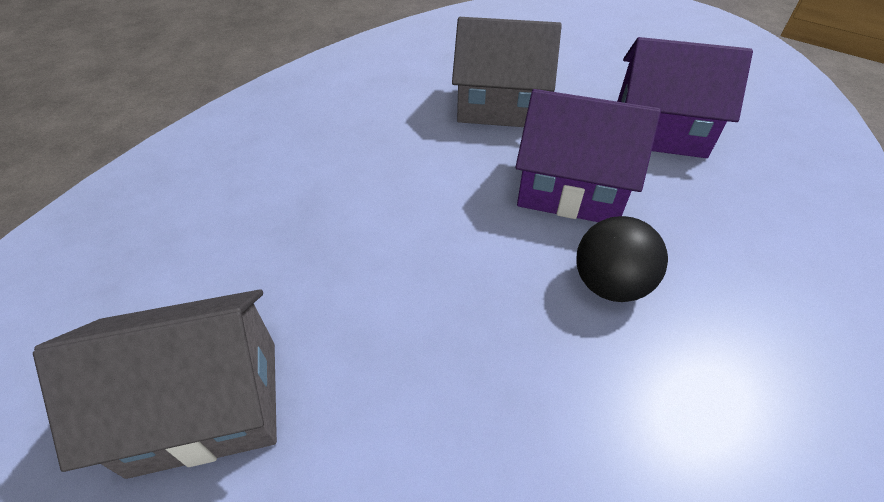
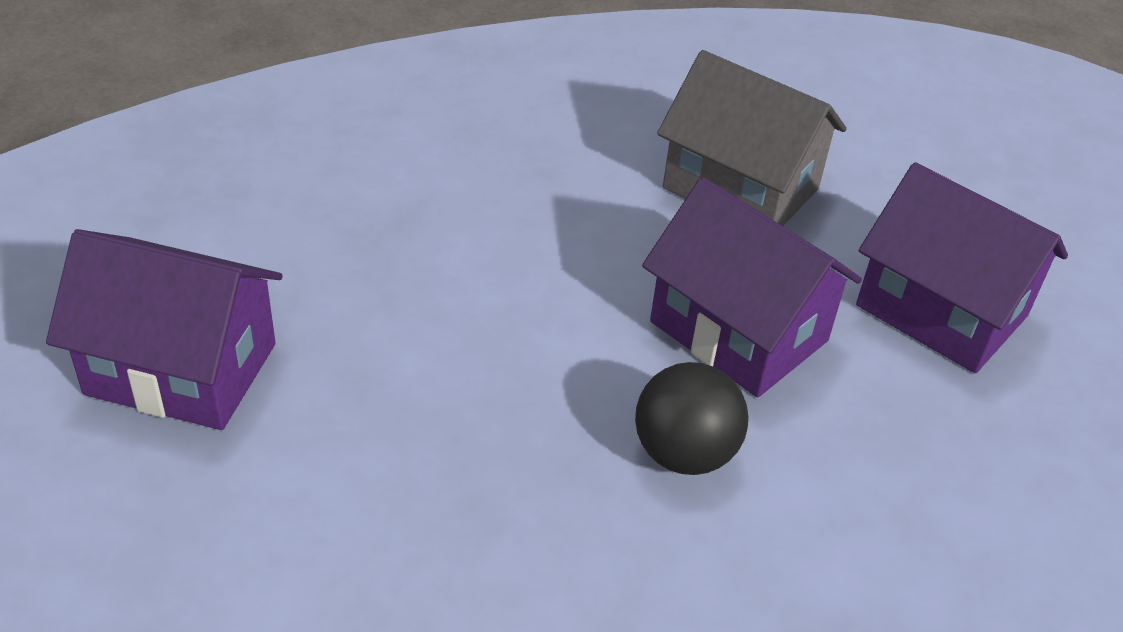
camera: 25 degrees right, 5 degrees down
(206, 405) = (181, 369): grey house -> purple house

